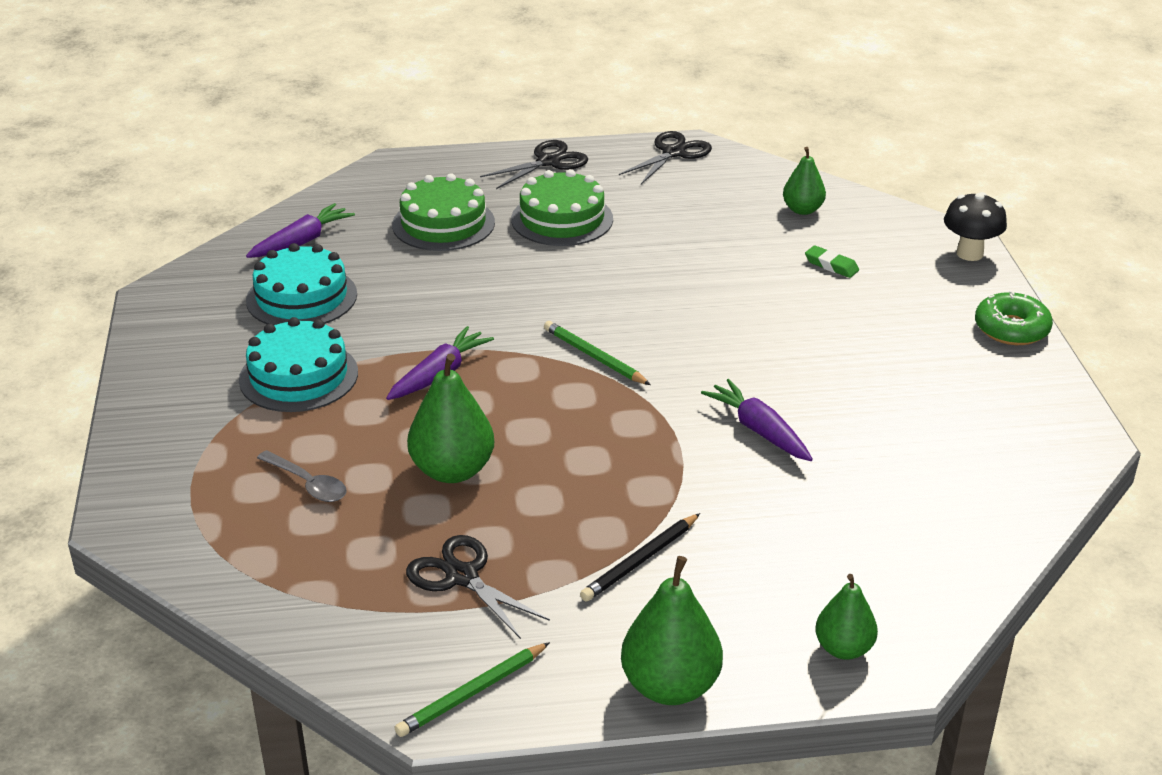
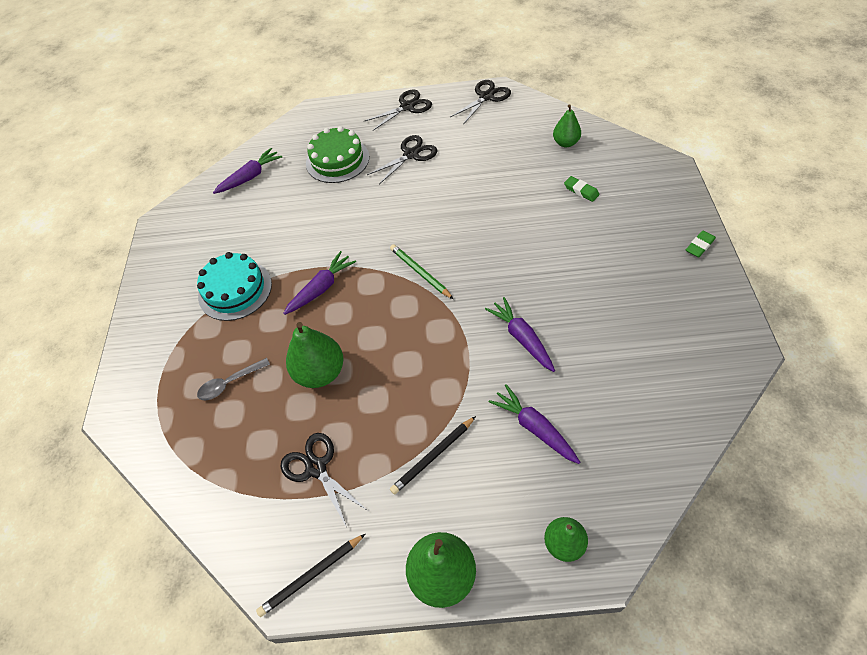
camera: 10 degrees right, 20 degrees up
(301, 297) = (245, 223): turquoise cake -> none
(308, 484) = (229, 383): grey spoon -> grey spoon turned 105 degrees clockwise
(472, 693) = (311, 575): green pencil -> black pencil
(562, 219) = (411, 154): green cake -> black scissors
(789, 528) = (535, 428): none -> purple carrot
(969, 253) = (674, 179): black mushroom -> none
(1011, 329) = (699, 246): green donut -> green eraser

